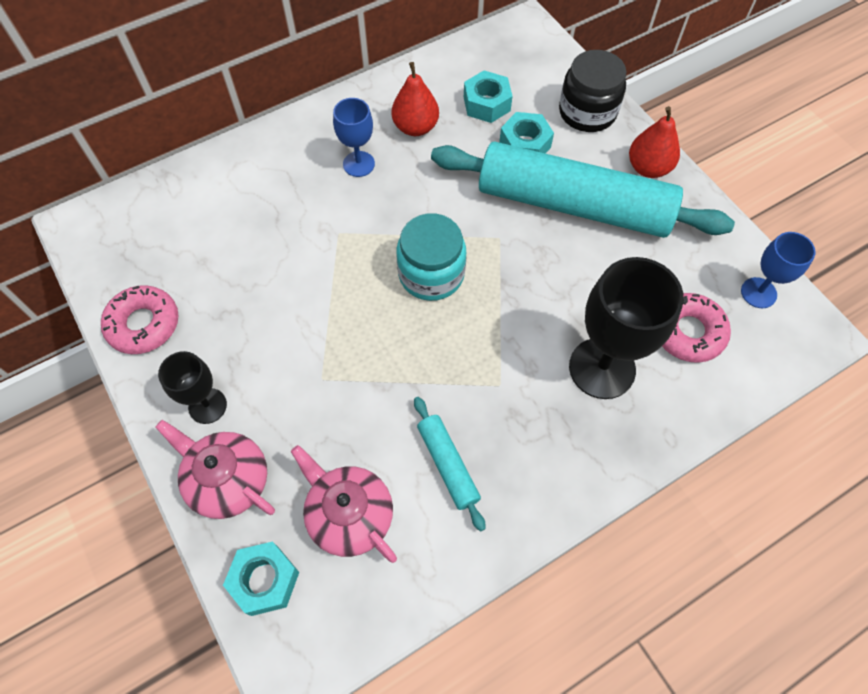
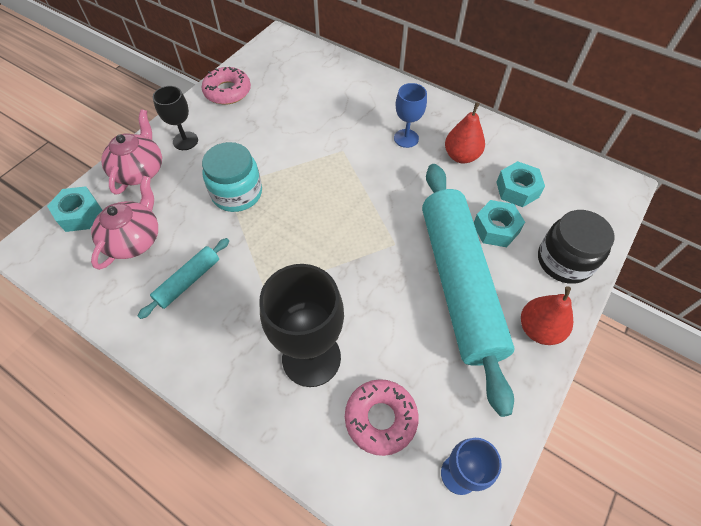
camera: 65 degrees right, 5 degrees down
(431, 274) = (338, 214): turquoise jar -> turquoise jar (237, 193)

